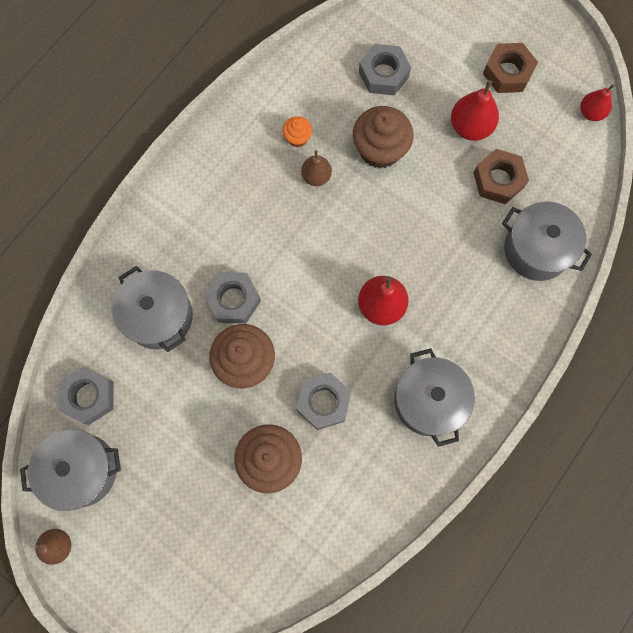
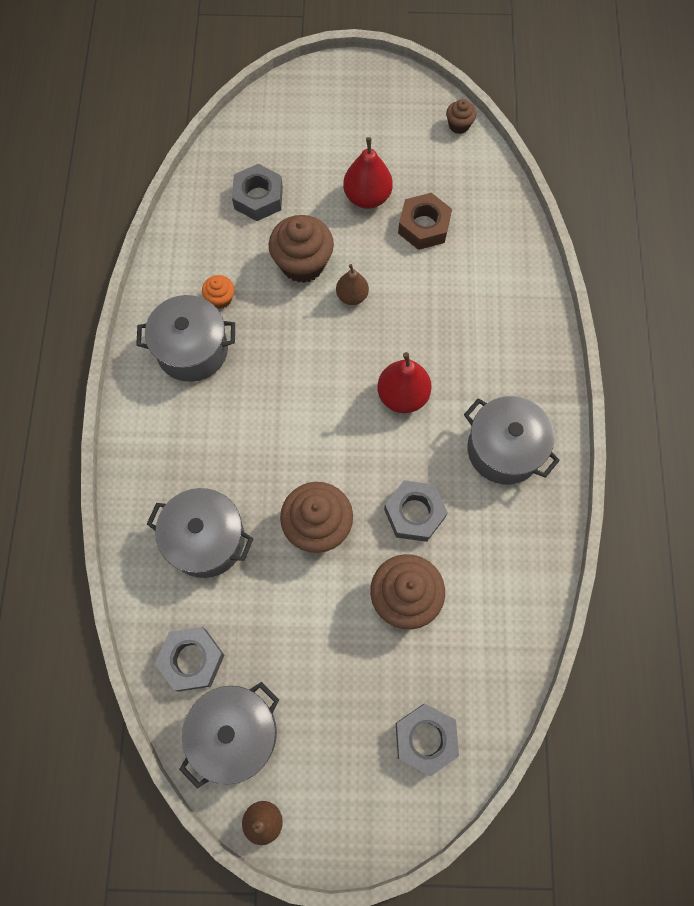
camera: 35 degrees left, 5 degrees down
(233, 300) = (266, 478): grey nut -> grey nut (425, 739)
(316, 176) = (262, 321): brown pear -> brown pear (352, 296)
(507, 72) = (365, 133): brown nut -> none
(536, 249) = (498, 264): grey pot -> grey pot (192, 350)
(591, 113) = (459, 125): red pear -> brown cupcake

